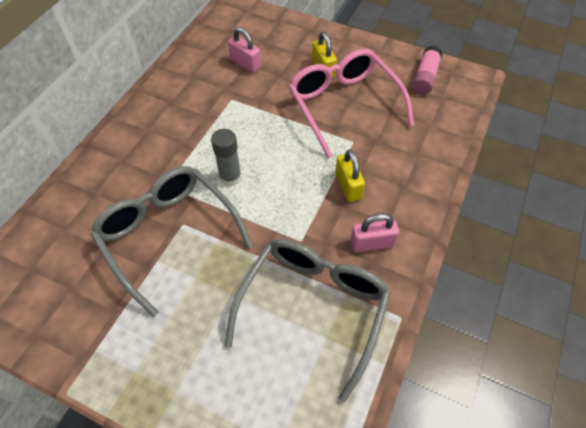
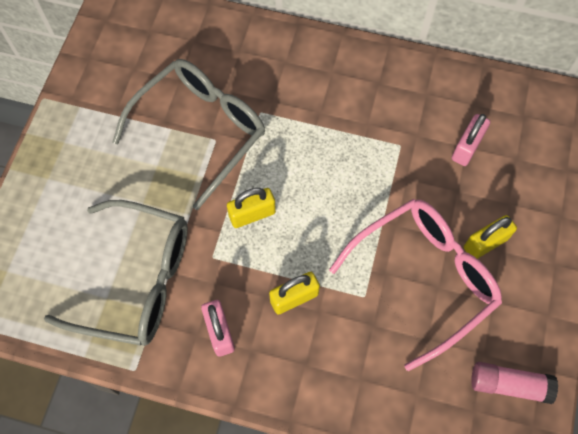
camera: 80 degrees right, 10 degrees up
(230, 177) = (282, 170): grey glue stick -> none
(266, 205) = (252, 214): none -> yellow padlock

